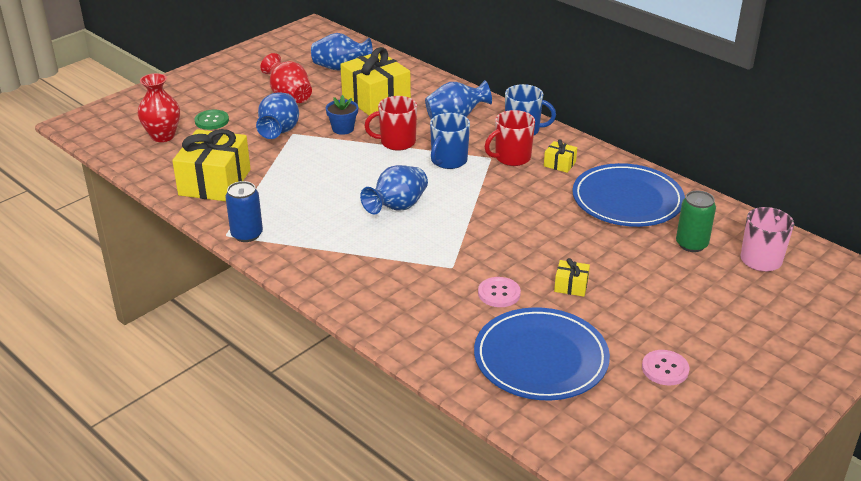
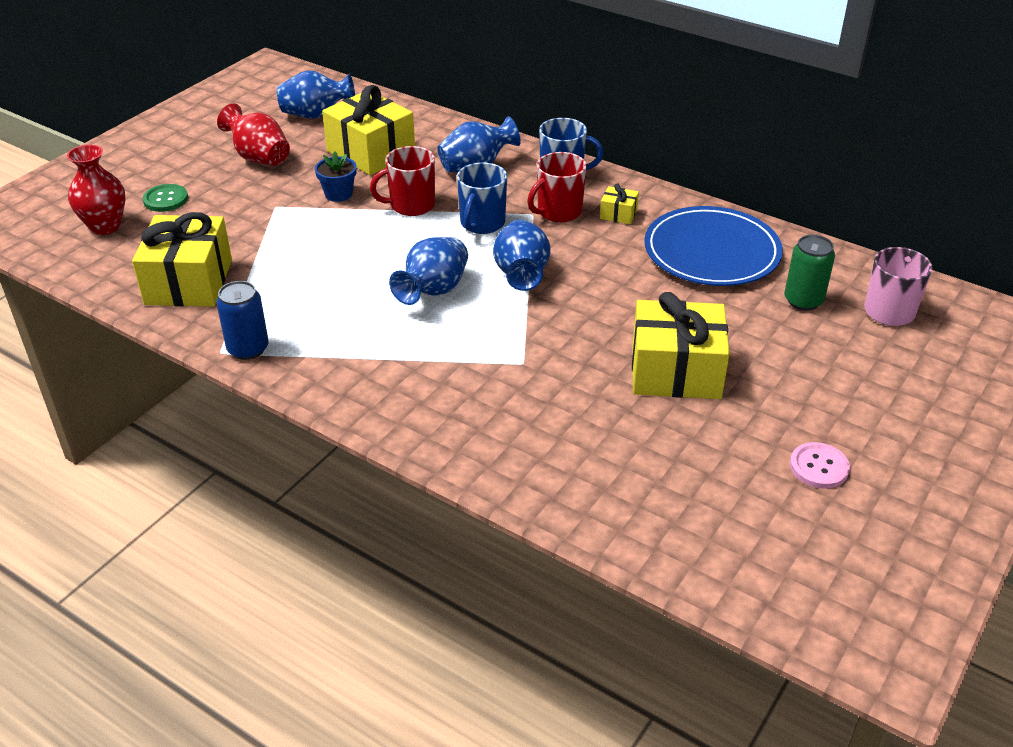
camera: 10 degrees left, 5 degrees up
(279, 131) = (258, 205): blue vase -> blue vase (521, 275)
(499, 293) = (590, 392): pink button -> none
(540, 358) = (665, 472): blue plate -> none
(571, 286) = (675, 371): yellow gift -> yellow gift, size x2.29

